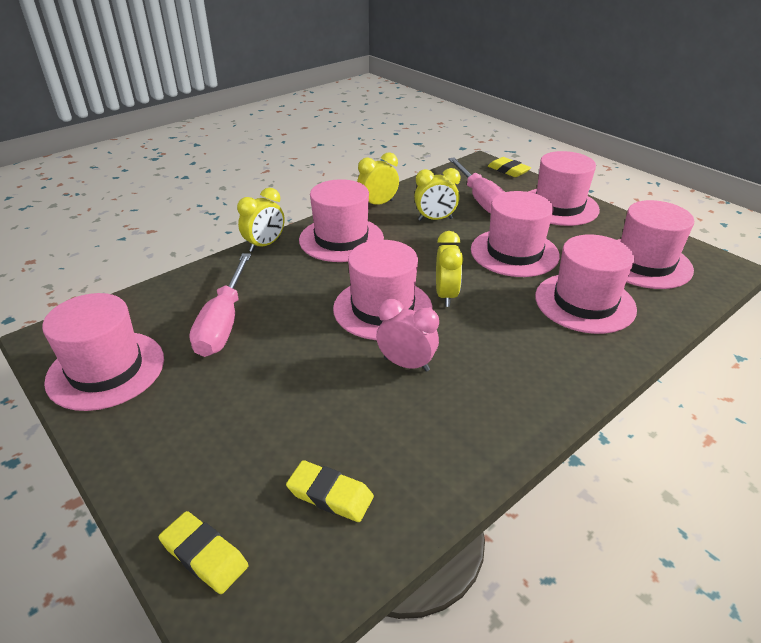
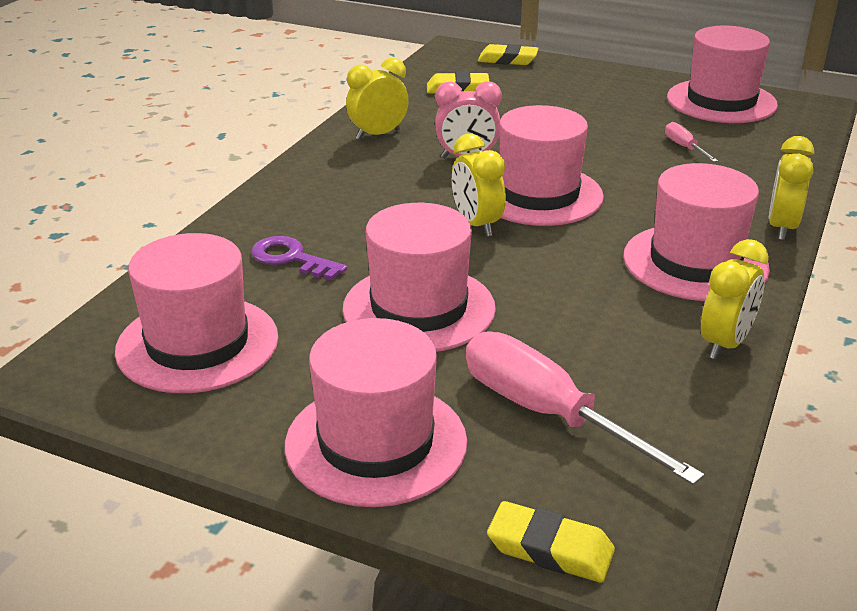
camera: 155 degrees right, 5 degrees down
(223, 322) = (684, 147): pink screwdriver -> pink screwdriver, size x0.45
(435, 219) = (593, 338): yellow clock -> yellow clock (378, 135)
(584, 302) = (291, 258): pink hat -> purple key

